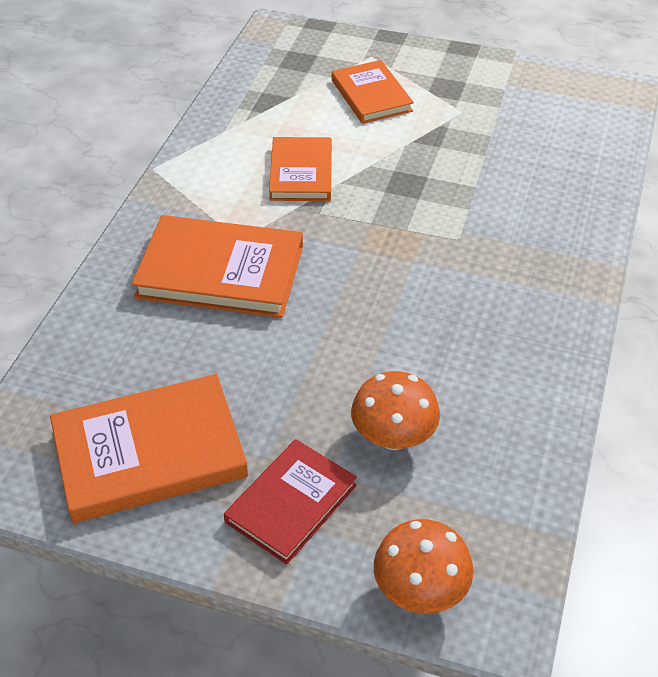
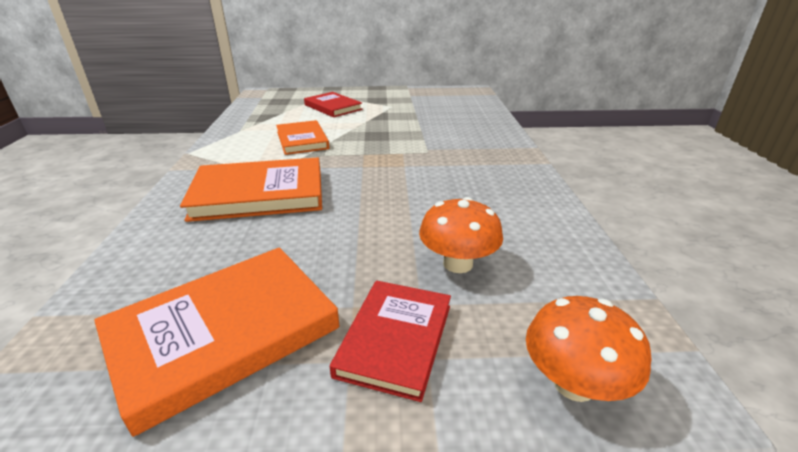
camera: 20 degrees left, 15 degrees down
(371, 95) = (333, 107): orange book -> red book

